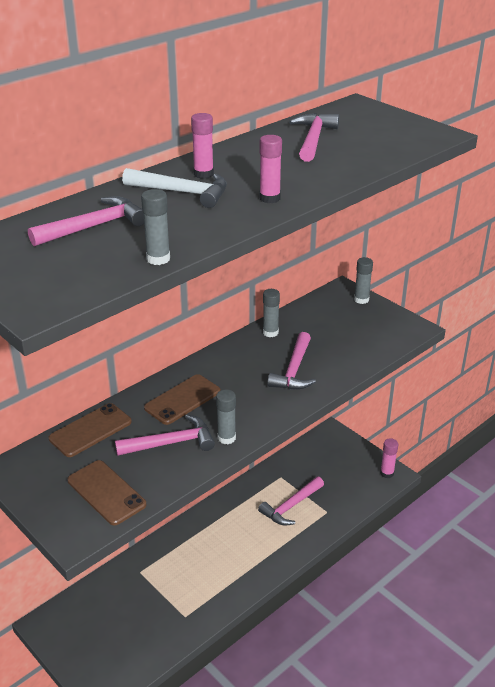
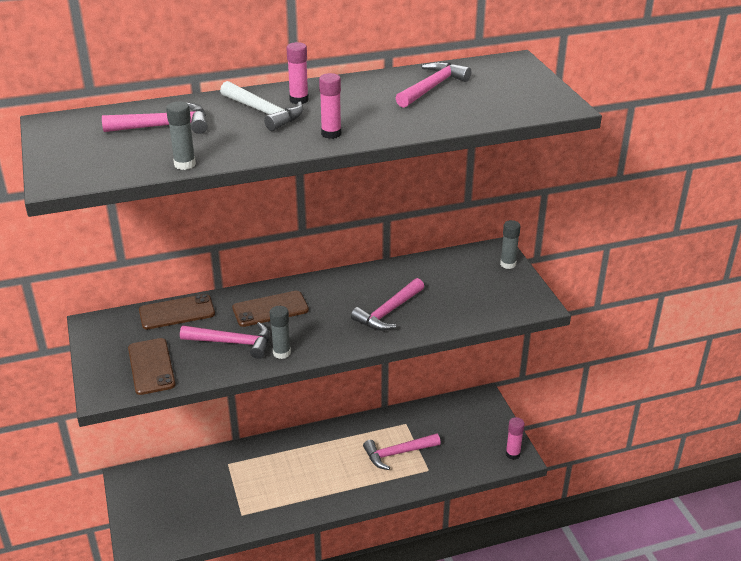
camera: 25 degrees right, 0 degrees up
(270, 332) = (394, 272): grey glue stick -> none

